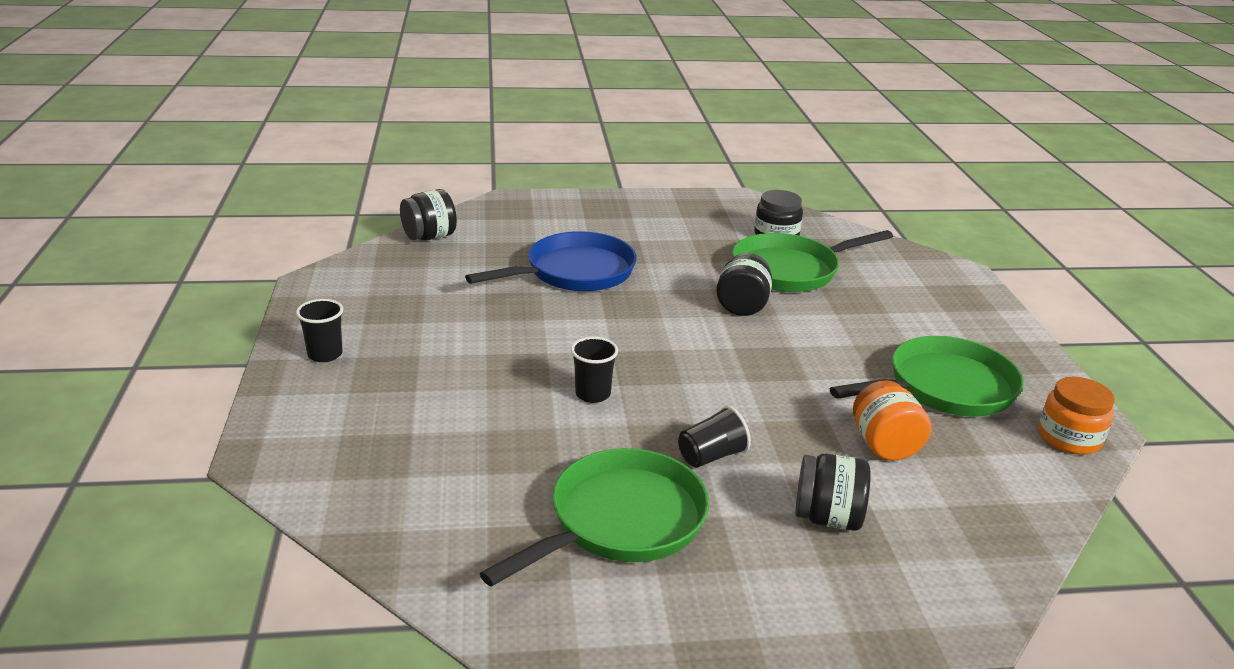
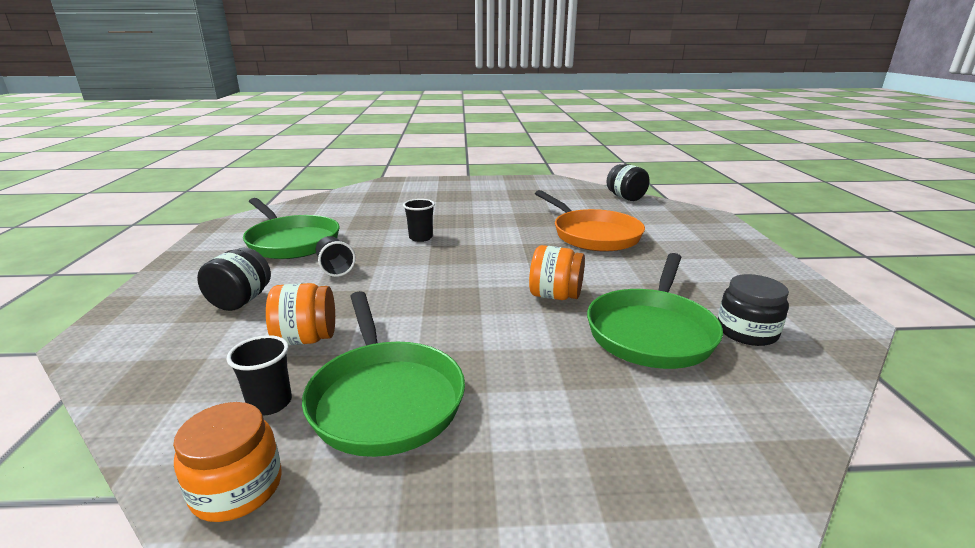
camera: 95 degrees right, 5 degrees down
(325, 354) = (473, 185): black cup -> black cup (270, 403)
(574, 272) = (592, 235): blue pan -> orange pan
(742, 306) = (555, 296): black jar -> orange jar
(791, 270) = (652, 331): green pan -> green pan turned 135 degrees counterclockwise

